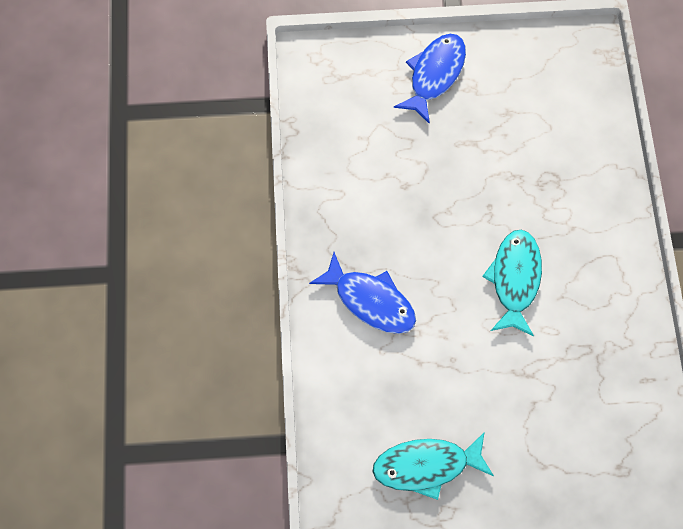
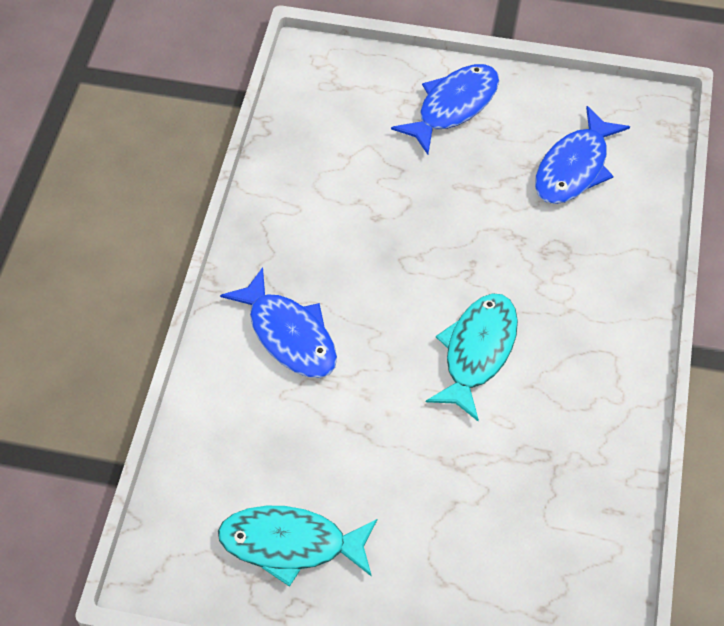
camera: 15 degrees right, 10 degrees down
(542, 107) = (574, 167): none -> blue fish

